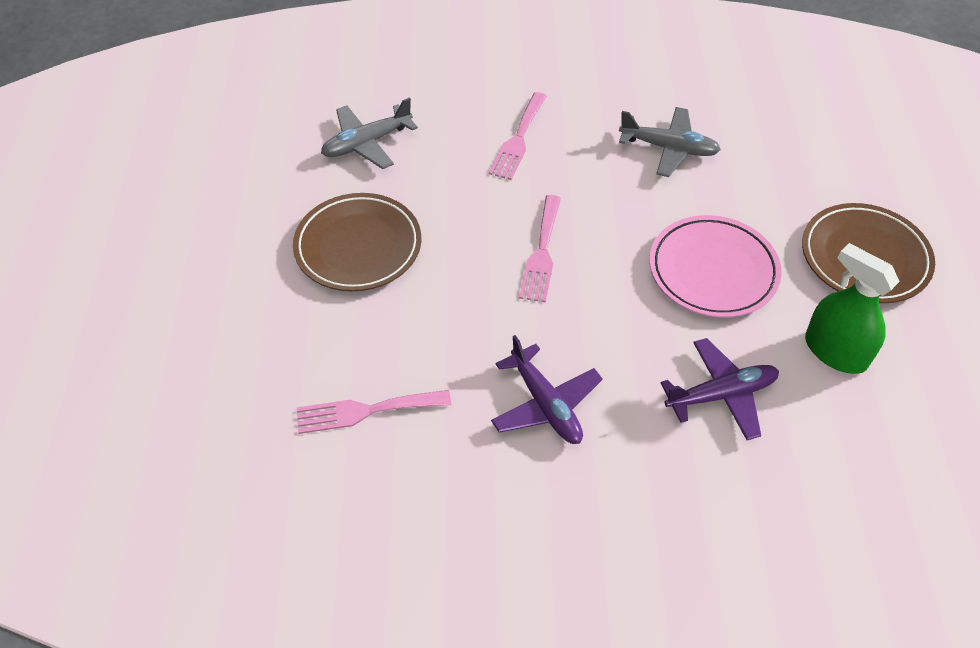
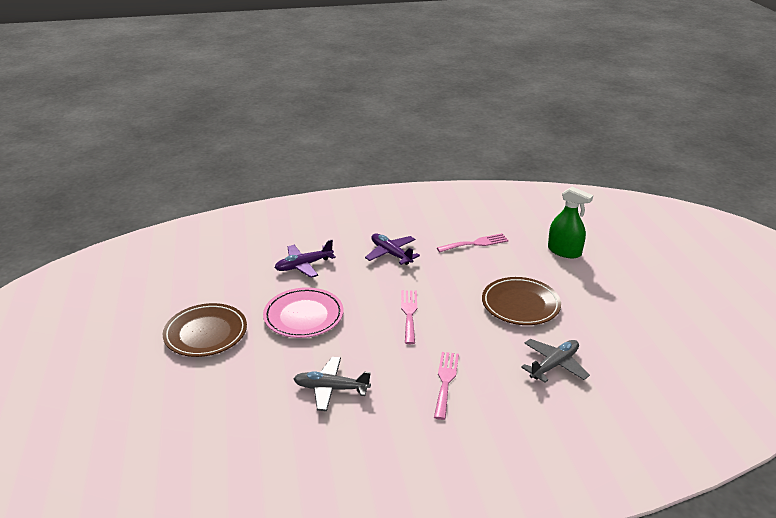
camera: 170 degrees right, 20 degrees down
(835, 351) = (239, 287): green spray bottle -> green spray bottle (564, 251)

